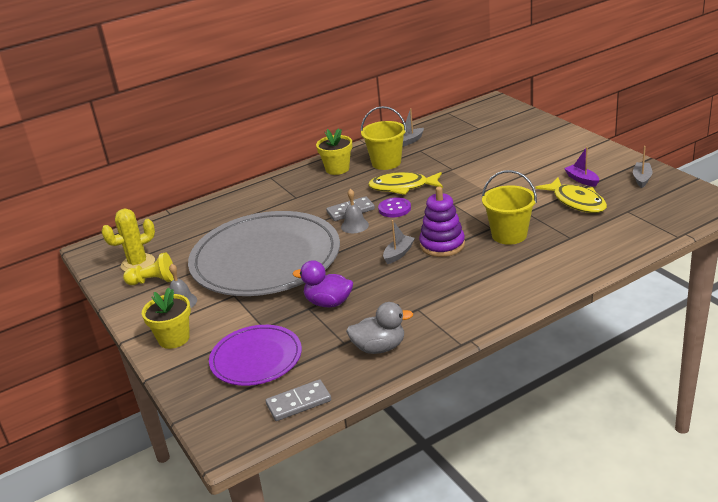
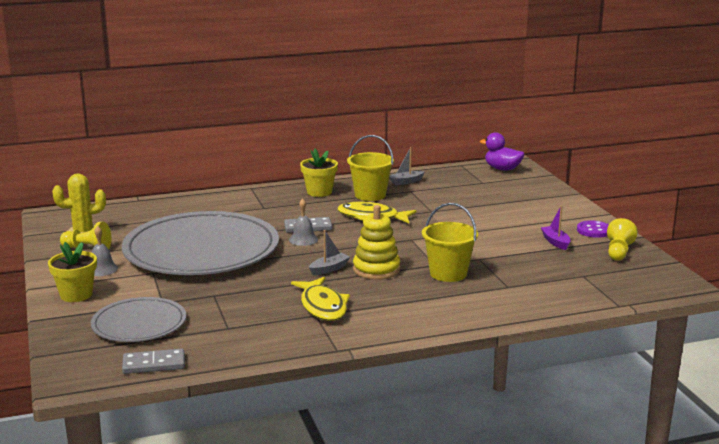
camera: 10 degrees right, 10 degrees down
(256, 358) = (139, 324): purple plate -> grey plate
(328, 303) = (235, 294): purple duck -> purple duck (502, 169)
(379, 348) = (258, 338): grey duck -> none
(394, 209) = (351, 233): purple button -> purple button (594, 230)
(442, 245) = (376, 269): purple stacking toy -> yellow stacking toy
(576, 202) = (536, 259): yellow fish -> yellow fish (322, 306)
(642, 178) = (618, 252): grey boat -> yellow pawn

